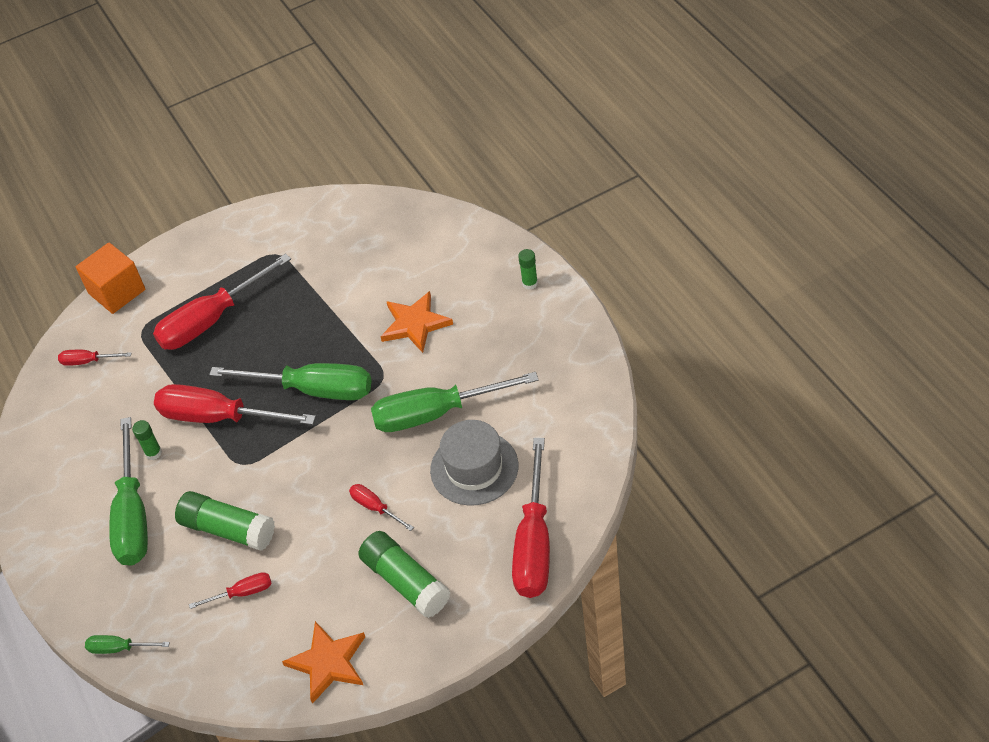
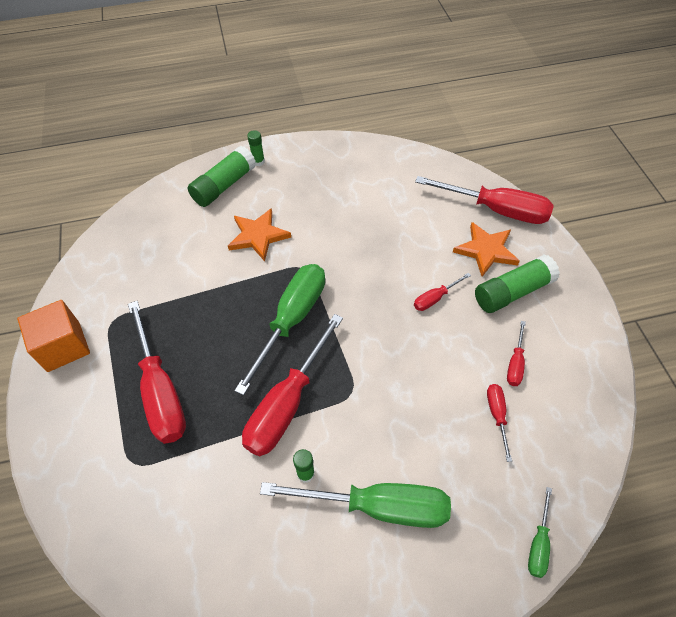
camera: 80 degrees left, 5 degrees up
(88, 361) = (144, 530): red screwdriver -> red screwdriver (515, 363)
(117, 291) = (60, 482): orange cube -> orange cube (63, 346)
(228, 529) = (423, 416): green glue stick -> green glue stick (224, 185)
(328, 663) = (580, 360): orange star -> orange star (486, 250)
(436, 413) = (356, 241): green screwdriver -> none
(474, 468) = (418, 229): grey hat -> none

